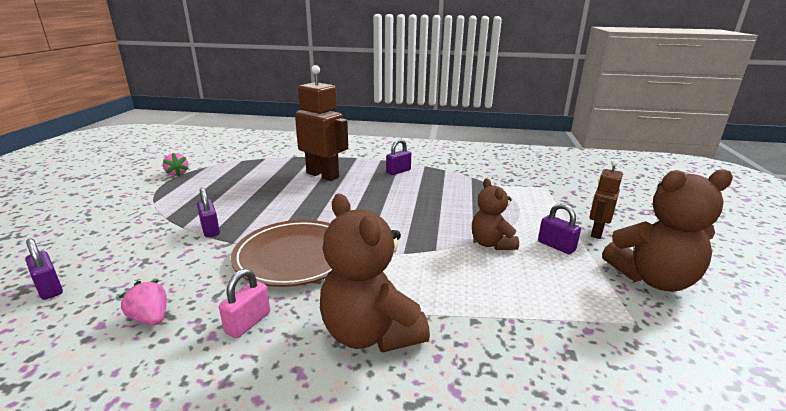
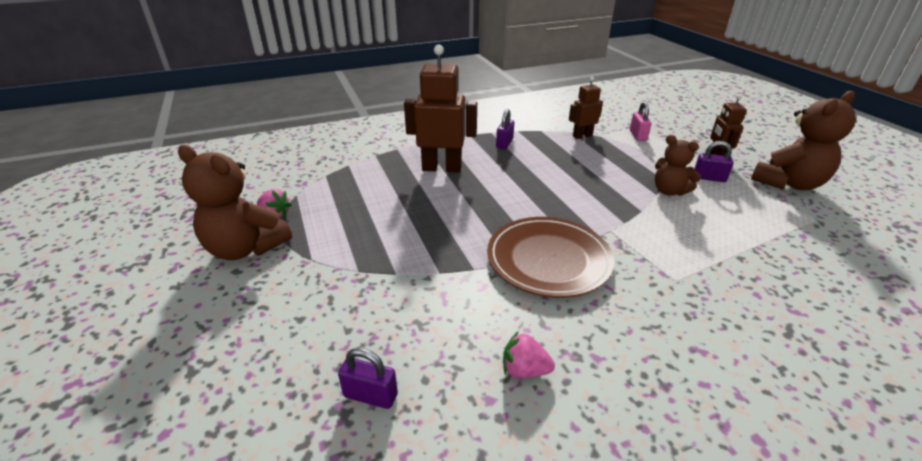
camera: 30 degrees left, 10 degrees up
(210, 229) = (428, 265): purple padlock -> none
(248, 323) = (606, 333): pink padlock -> pink padlock (638, 135)
(370, 333) = (698, 298): brown teddy bear -> brown teddy bear (246, 248)
(477, 182) = (582, 136): none -> brown robot

